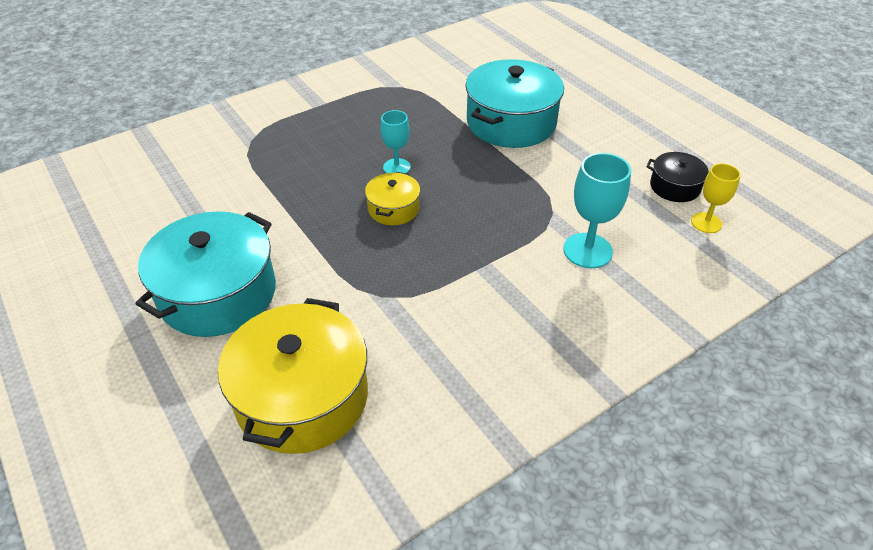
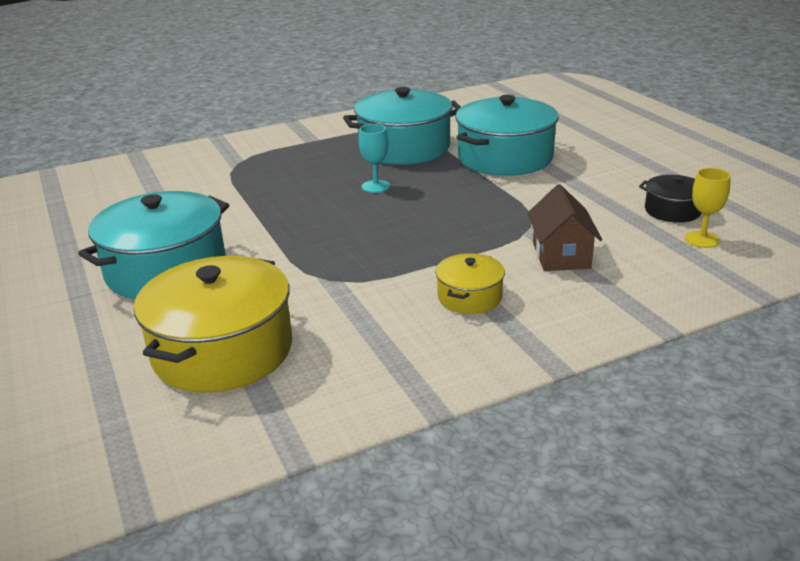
camera: 10 degrees right, 15 degrees down
(393, 209) = (363, 216): yellow pot -> yellow pot (470, 297)
(412, 112) = (404, 148): none -> turquoise pot
(587, 250) = (561, 255): turquoise goblet -> brown house

